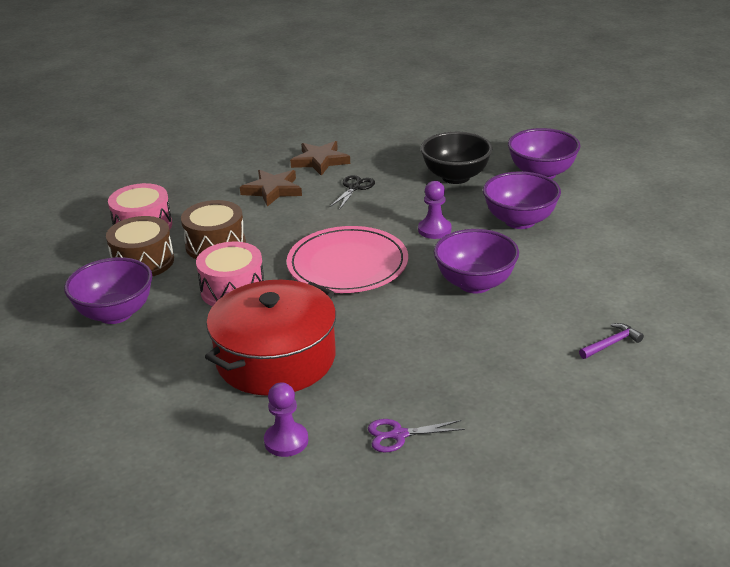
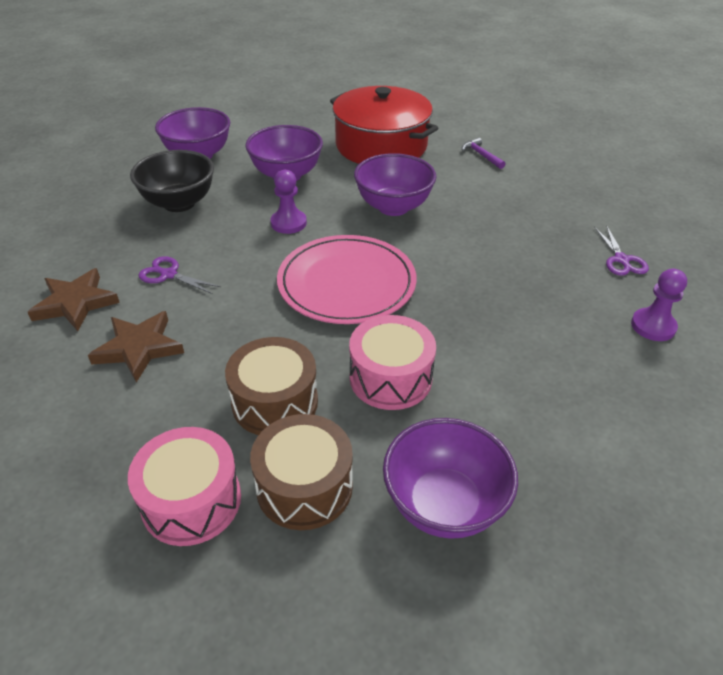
camera: 90 degrees left, 10 degrees up
(276, 359) = (527, 336): red pot -> red pot (381, 145)
(354, 188) = (169, 274): black scissors -> purple scissors

